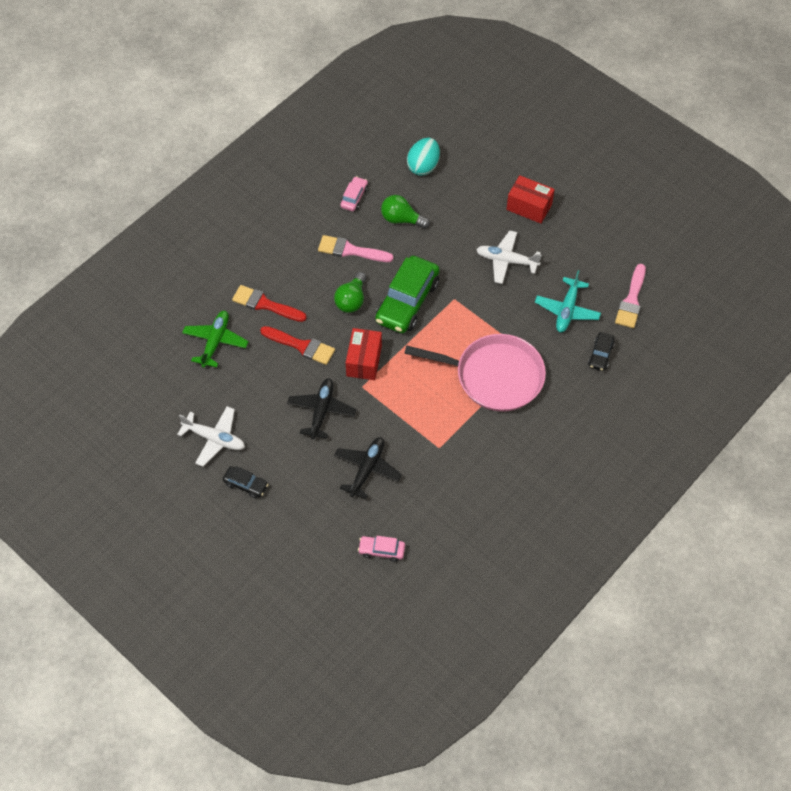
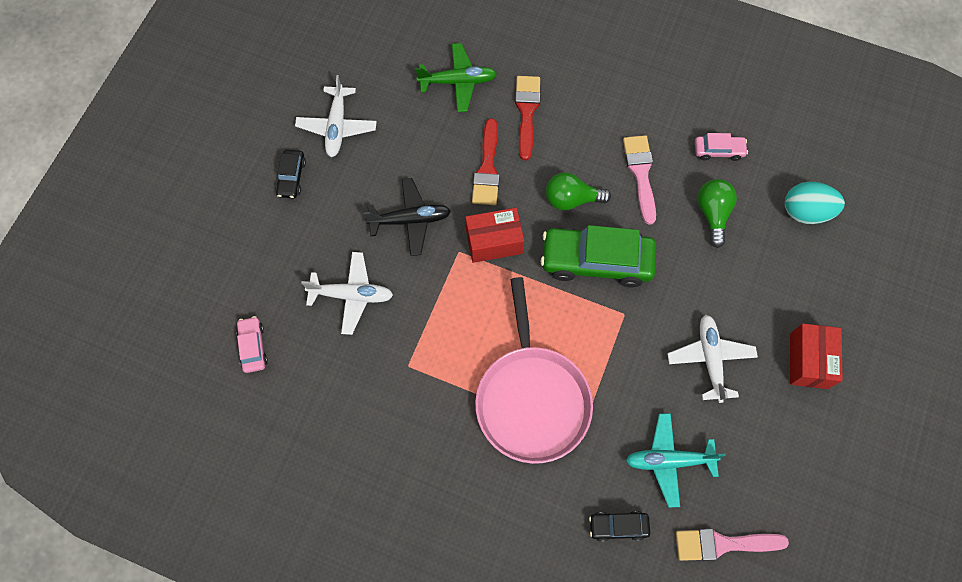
camera: 70 degrees right, 10 degrees up
(367, 469) = (351, 295): black plane -> white plane

